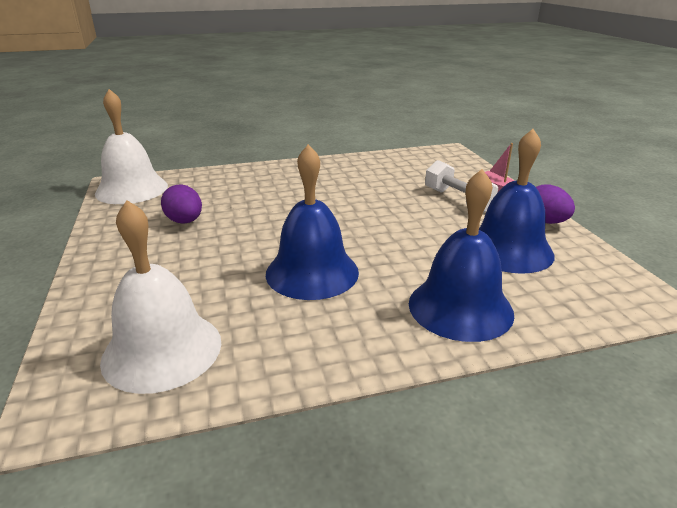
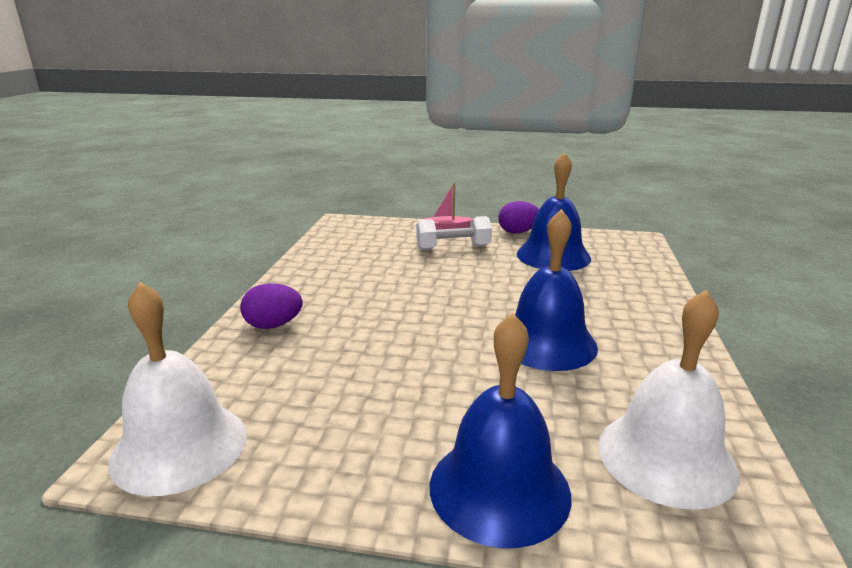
camera: 65 degrees left, 5 degrees down
(185, 221) = (361, 405): purple egg -> purple egg (273, 325)
(460, 307) = (630, 295): blue bell -> blue bell (499, 488)

